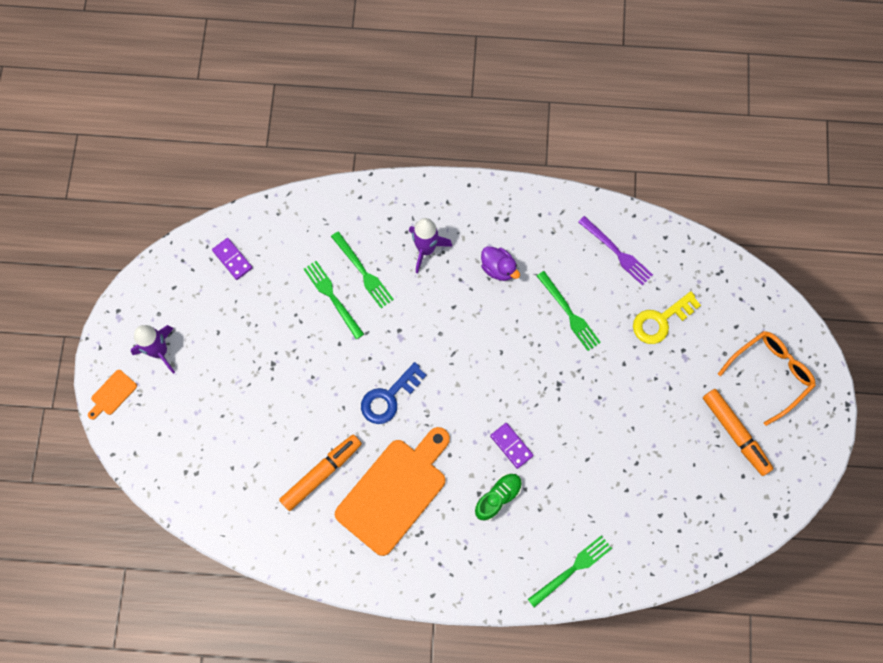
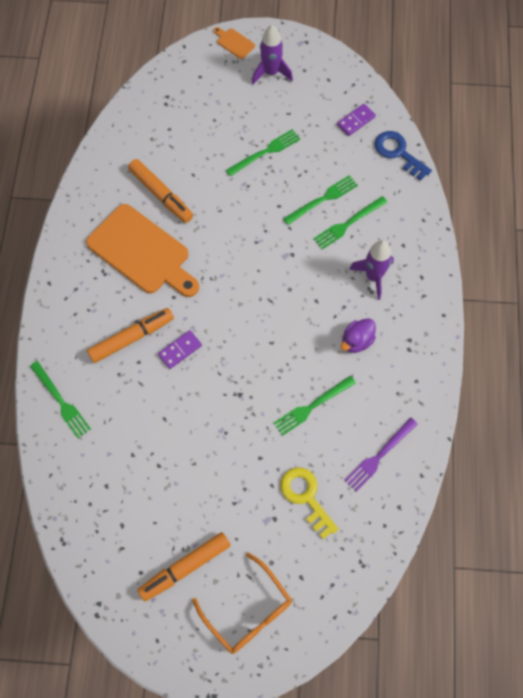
camera: 90 degrees right, 5 degrees down
(269, 358) = (265, 152): none -> green fork
(389, 397) = (228, 246): blue key -> blue key (398, 153)
(498, 497) = (132, 338): green shoe -> orange marker

